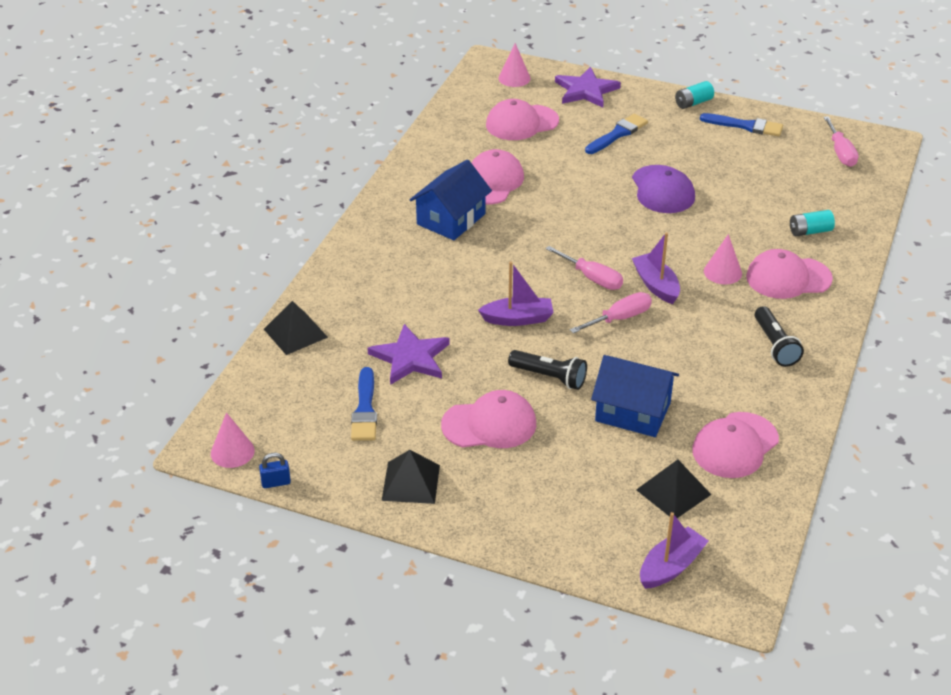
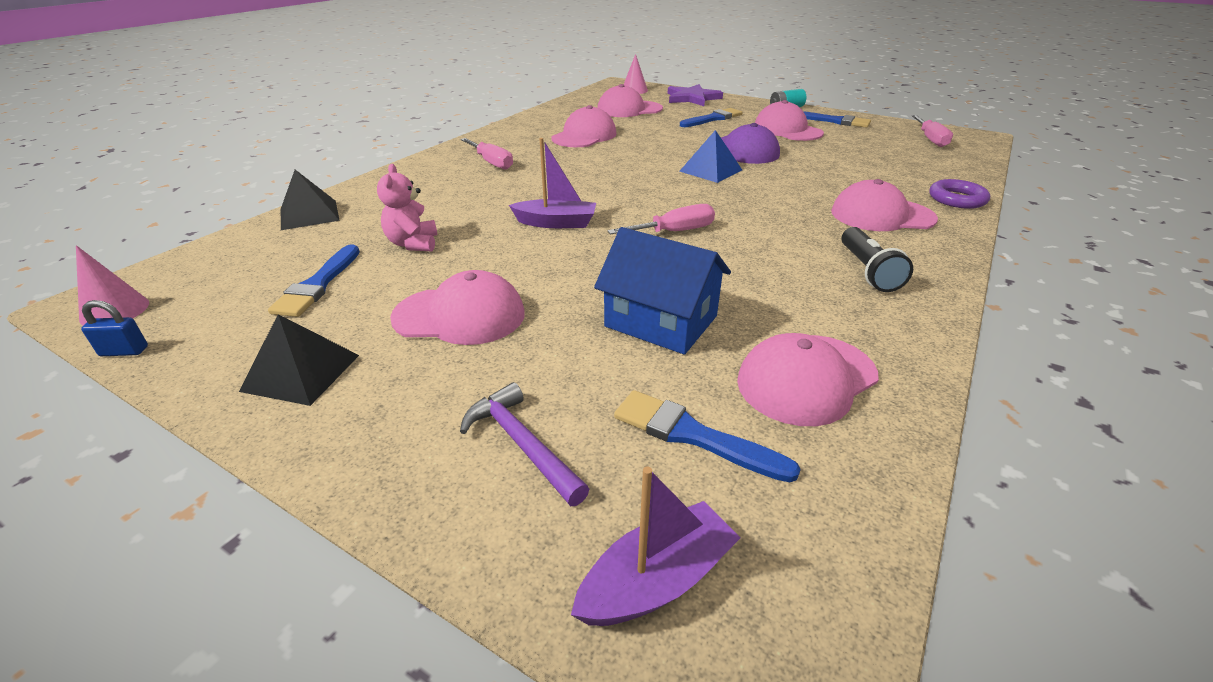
camera: 10 degrees right, 5 degrees down
(410, 358) = (413, 244): purple star -> pink teddy bear
(451, 219) = (532, 153): blue house -> none
(549, 377) = (565, 275): black flashlight -> none
(576, 510) = (521, 443): none -> purple hammer
(592, 278) = (654, 199): pink screwdriver -> pink screwdriver (491, 162)
(633, 229) = (711, 170): none -> blue pyramid
(656, 285) = (724, 209): purple boat -> none
(673, 492) = (694, 436): black pyramid -> blue brush
(698, 149) = (787, 130): none -> pink cap
(722, 272) = (803, 205): pink cone -> none
(810, 231) = (904, 184): turquoise battery -> none
(852, 248) = (957, 199): none -> purple ring

